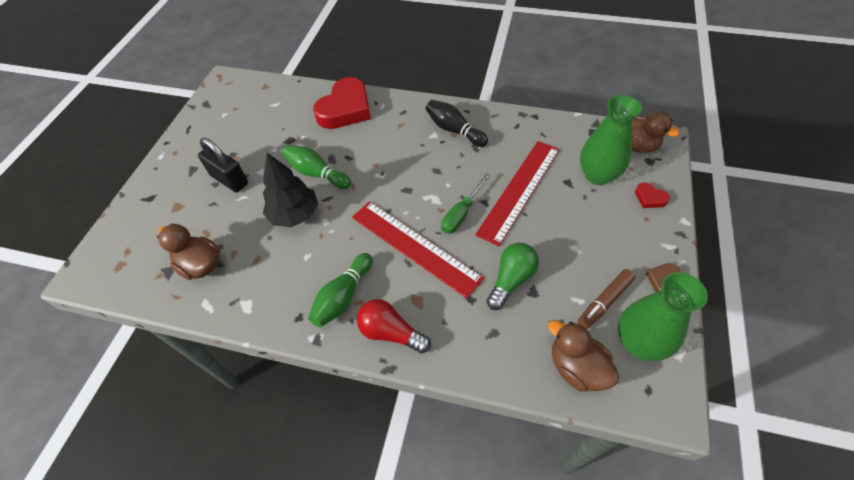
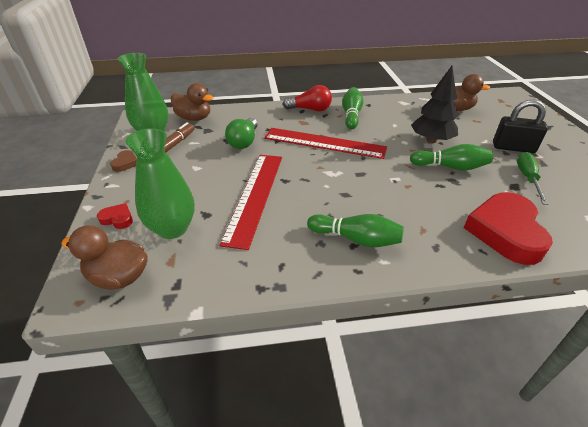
camera: 155 degrees right, 15 degrees down
(454, 130) = (356, 239): black bowling pin -> green bowling pin
(461, 213) = (300, 168): green screwdriver -> green screwdriver (527, 178)

